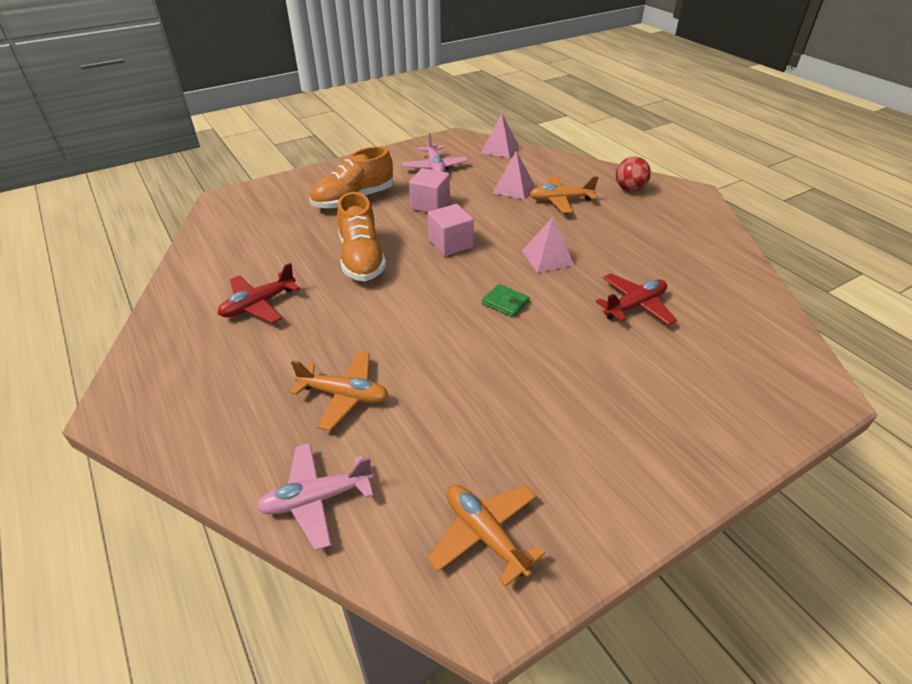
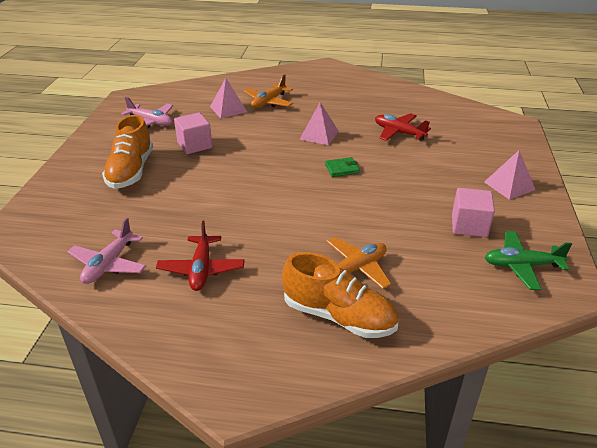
camera: 50 degrees left, 5 degrees down
(316, 499) = (439, 319): pink plane -> pink plane (109, 264)
(361, 259) = (214, 200): orange shoe -> orange shoe (339, 316)
(450, 244) = (253, 159): pink cube -> pink cube (469, 225)
(485, 534) = (521, 265): orange plane -> green plane
(499, 149) = (173, 91): pink pyramid -> pink pyramid (509, 185)
(629, 189) = (293, 78): red ball -> none
(635, 306) = (399, 133): red plane -> red plane turned 60 degrees counterclockwise

